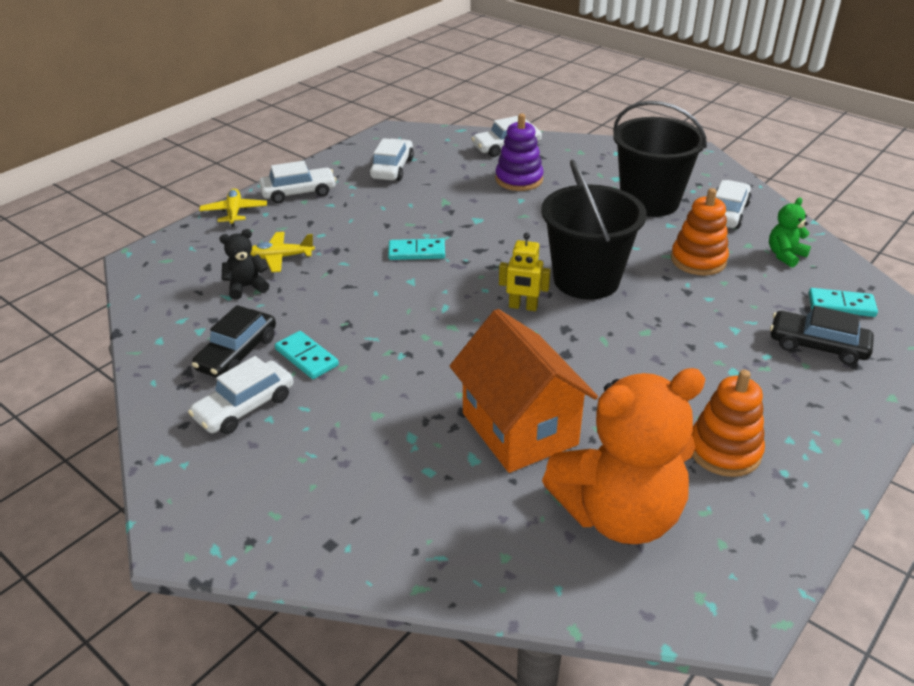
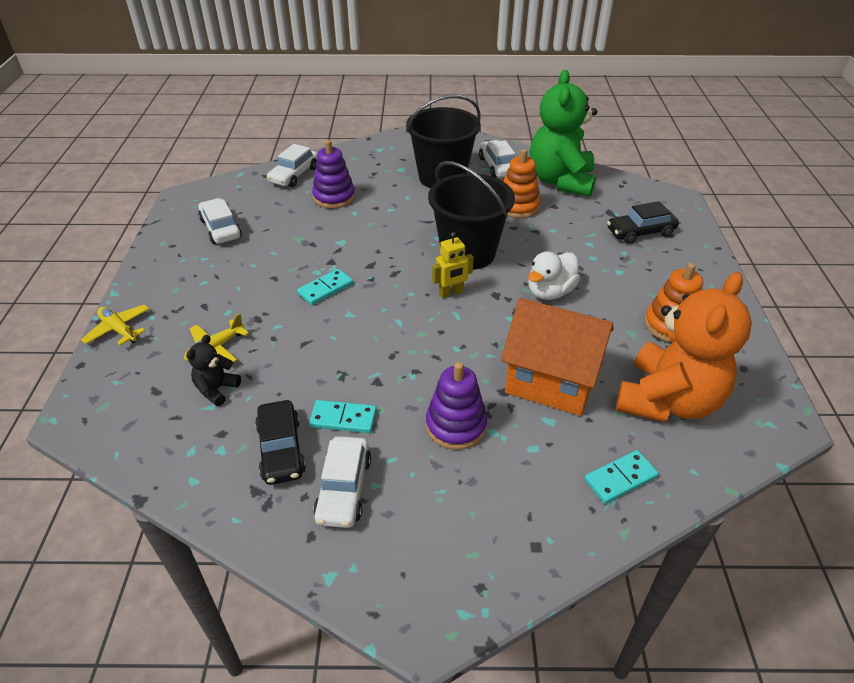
camera: 40 degrees left, 5 degrees up
(299, 193) = (161, 284): white car -> none
(386, 414) = (456, 425): none -> purple stacking toy
(626, 353) = (550, 292): none -> white duck
(785, 255) = (560, 181): green teddy bear -> green teddy bear, size x2.35
(841, 305) = (623, 200): turquoise domino -> turquoise domino (620, 478)

